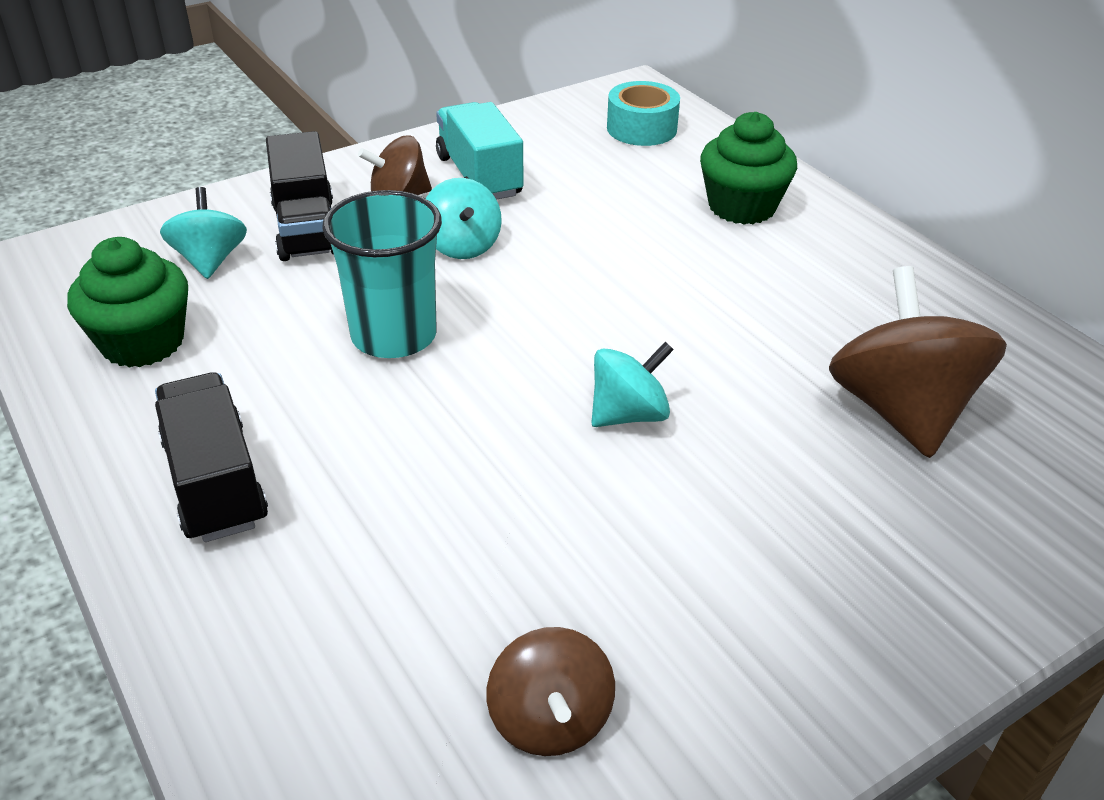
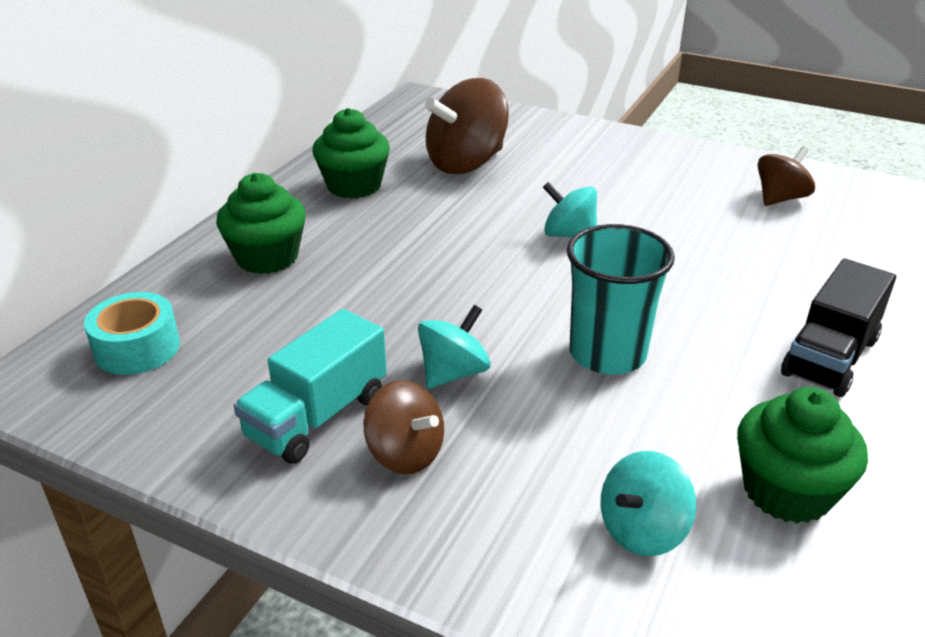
camera: 120 degrees left, 5 degrees down
(306, 229) = (521, 490): black truck -> none
(879, 298) = (354, 186): none -> green cupcake

